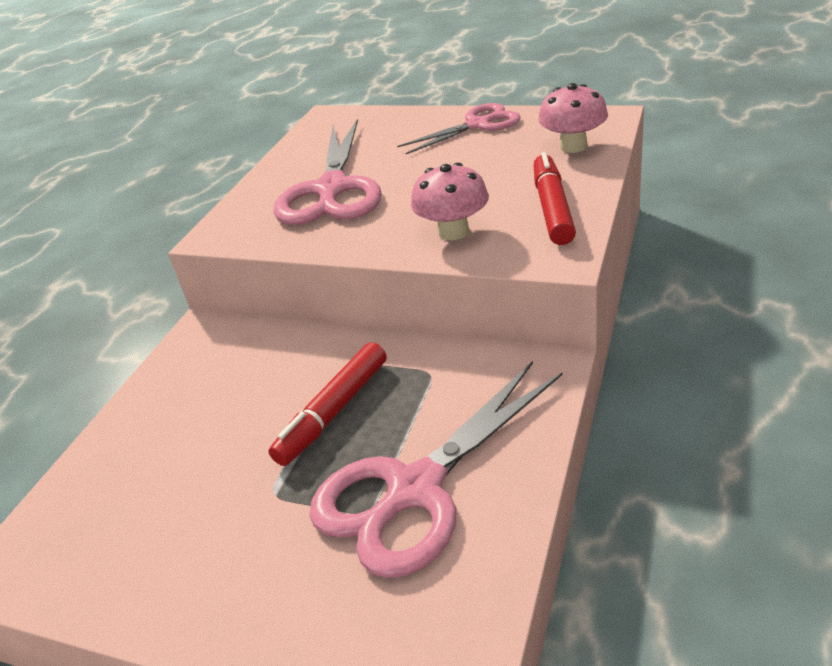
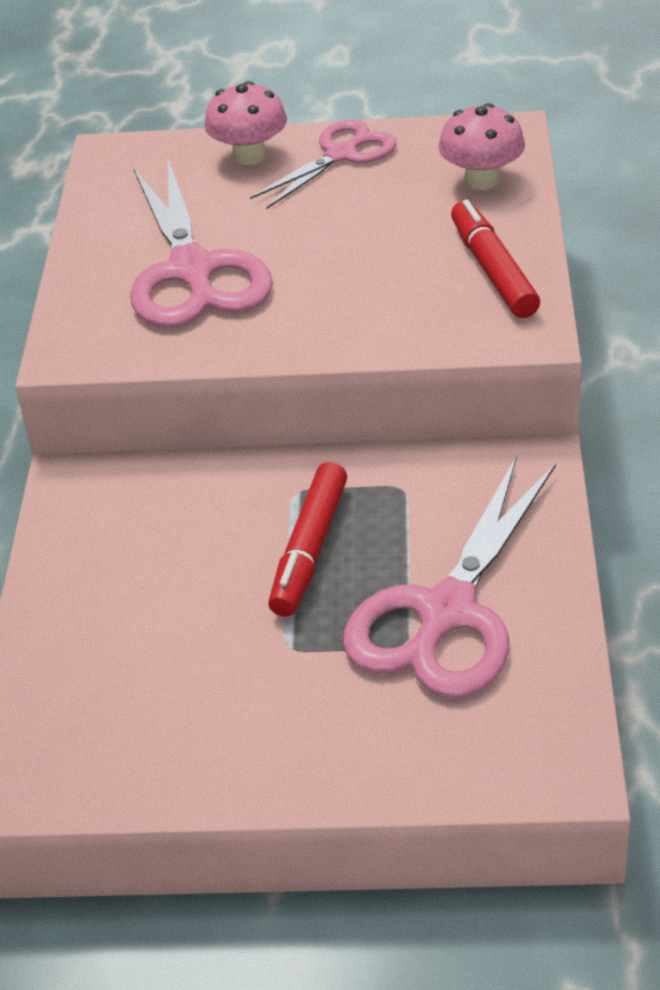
camera: 20 degrees left, 5 degrees up
(453, 231) = (387, 314): pink mushroom -> pink mushroom (249, 156)

